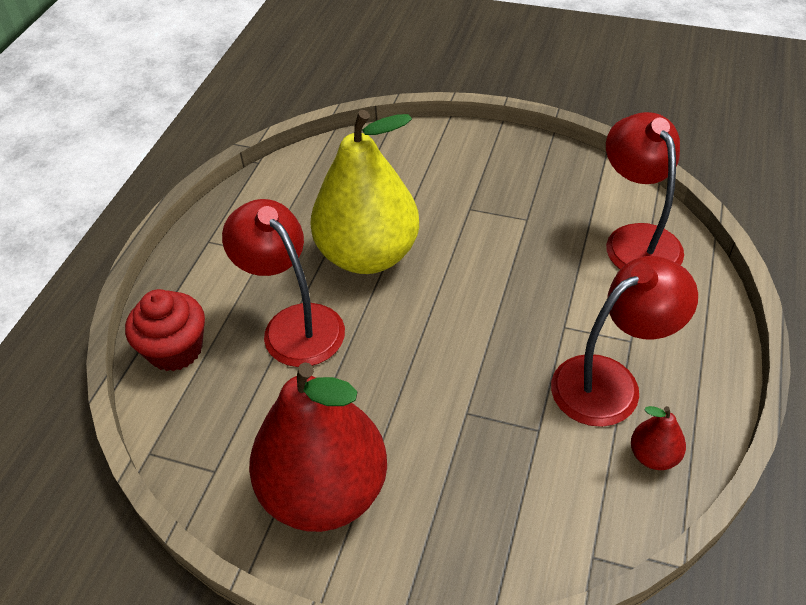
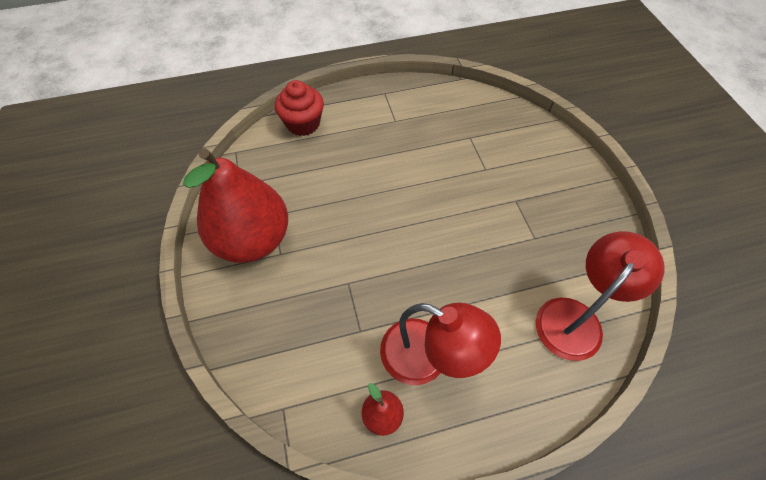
camera: 55 degrees right, 10 degrees up
(294, 324) = (355, 163): red lamp -> none
(368, 255) = (432, 169): yellow pear -> none

